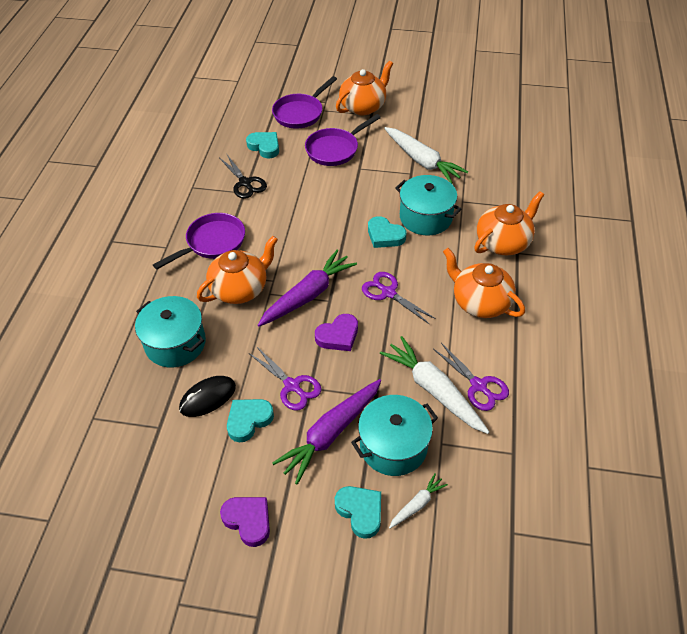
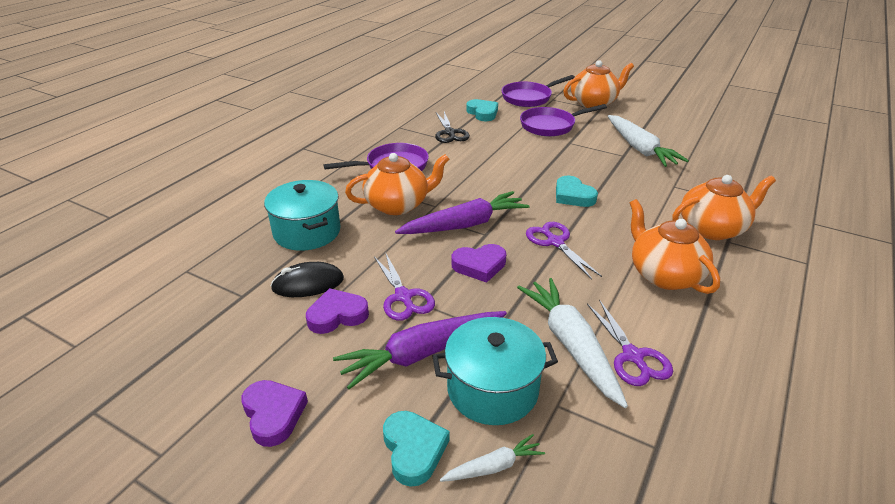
camera: 20 degrees right, 15 degrees down
(248, 420) = (337, 315): turquoise heart -> purple heart
(425, 217) = (626, 191): turquoise pot -> none

